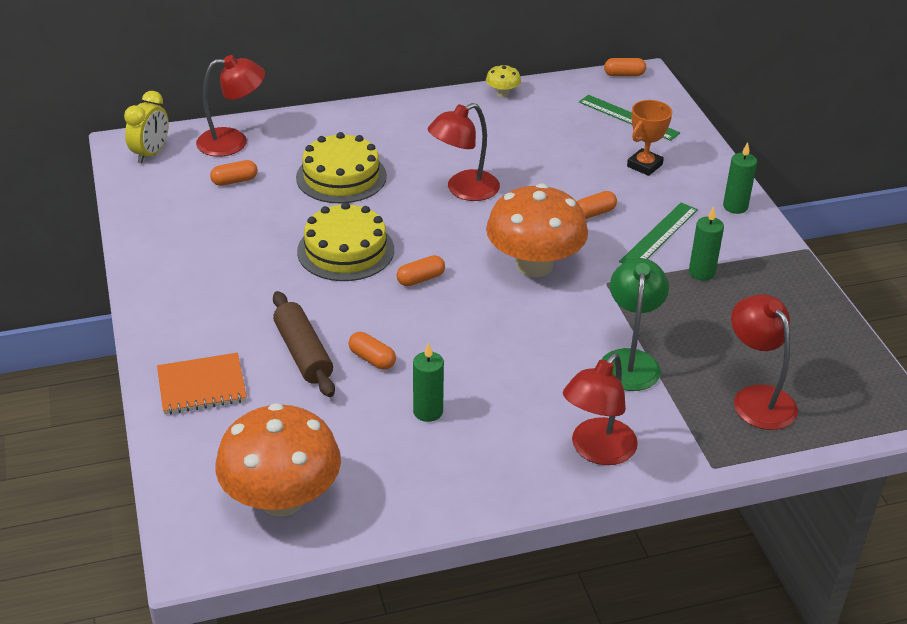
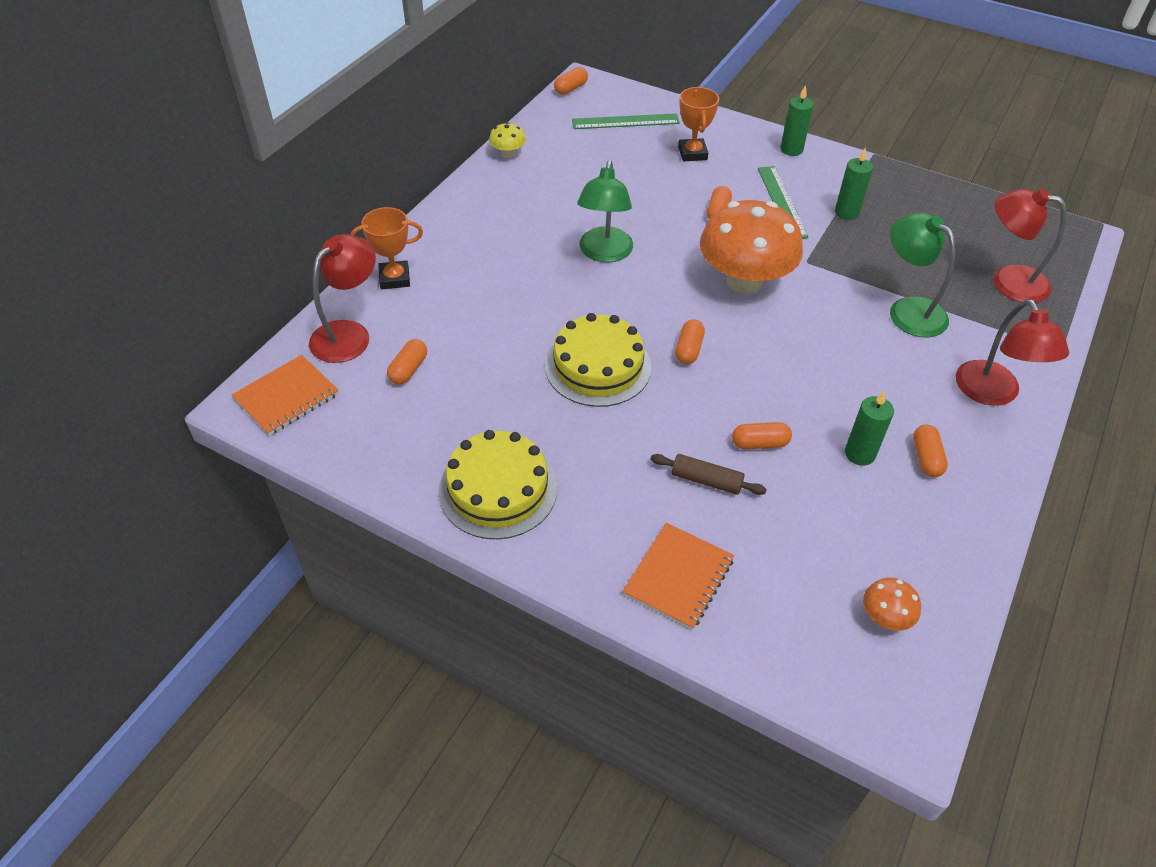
camera: 45 degrees left, 10 degrees up
(151, 154) = (286, 397): yellow clock -> orange notebook
(282, 499) = (885, 617): orange mushroom -> orange mushroom, size x0.42
(303, 353) = (706, 480): brown rolling pin -> brown rolling pin, size x0.66
(307, 127) = (394, 278): none -> orange trophy
(341, 176) = (493, 304): yellow cake -> yellow cake (498, 489)
(464, 190) = (604, 253): red lamp -> green lamp
(470, 447) = (926, 458): none -> orange capsule

